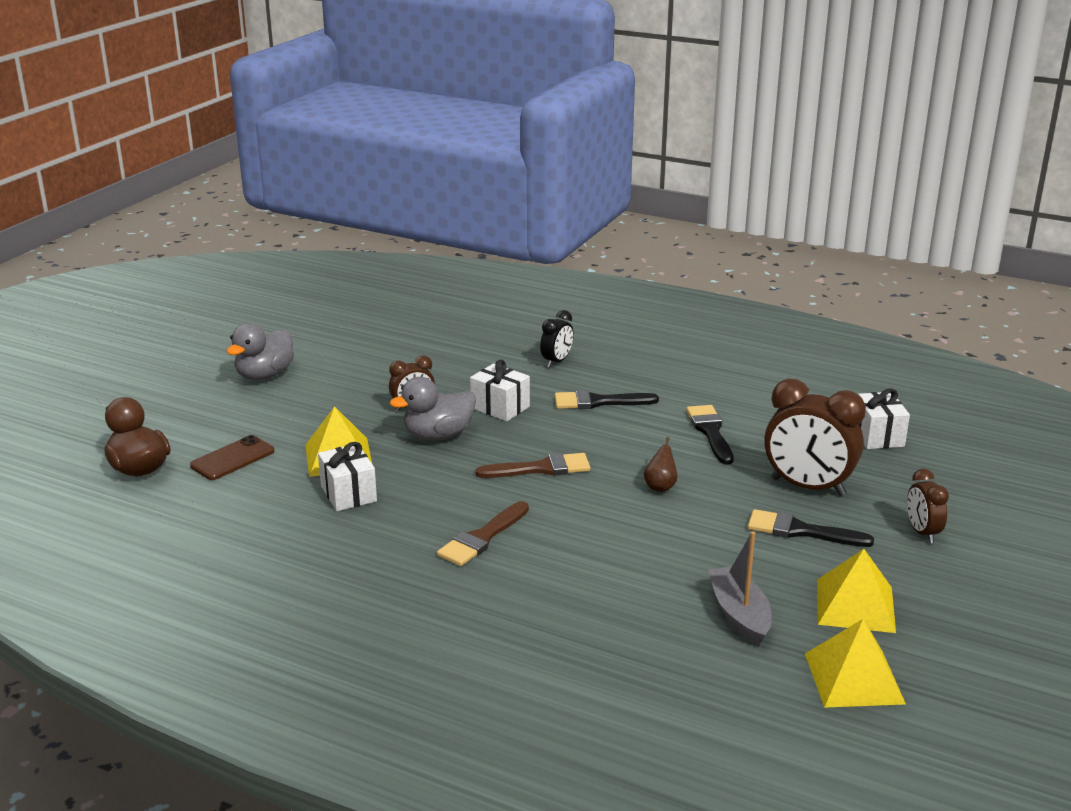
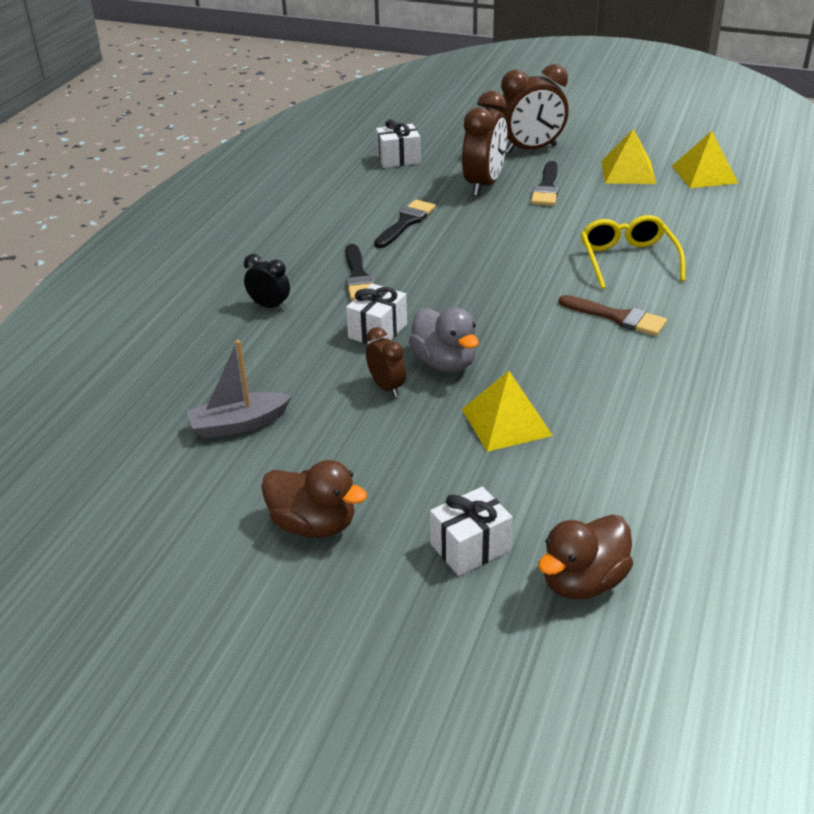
camera: 95 degrees left, 10 degrees up
(232, 459) = (534, 503): brown phone -> none
(264, 375) = (313, 524): grey duck -> brown duck
(348, 493) = (576, 402): white gift -> white gift (470, 547)
(541, 468) = (492, 298): brown brush -> none
(602, 564) = (628, 260): none -> yellow glasses
(660, 486) = (504, 241): brown pear -> none
(710, 432) = (406, 222): black brush -> black brush turned 135 degrees clockwise
(739, 614) = (661, 208): grey boat -> grey boat (239, 424)
(922, 532) = (531, 149): brown clock -> brown clock, size x1.87

